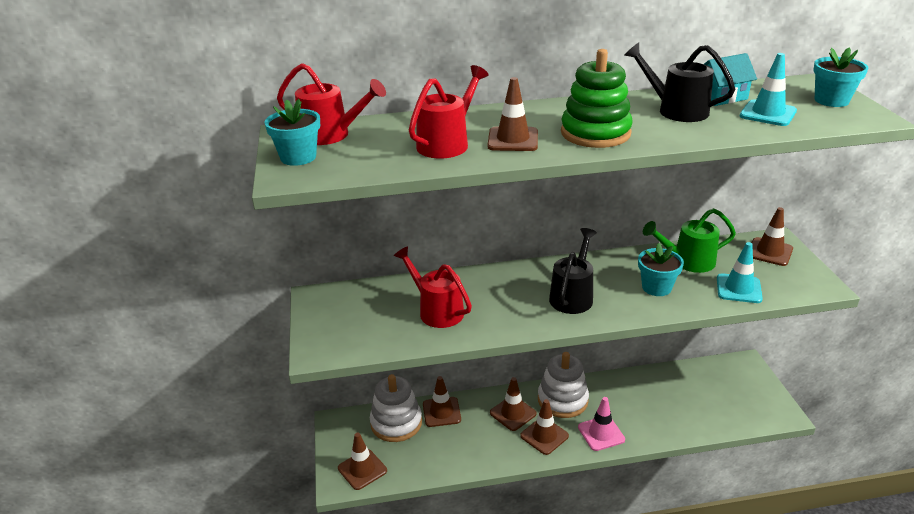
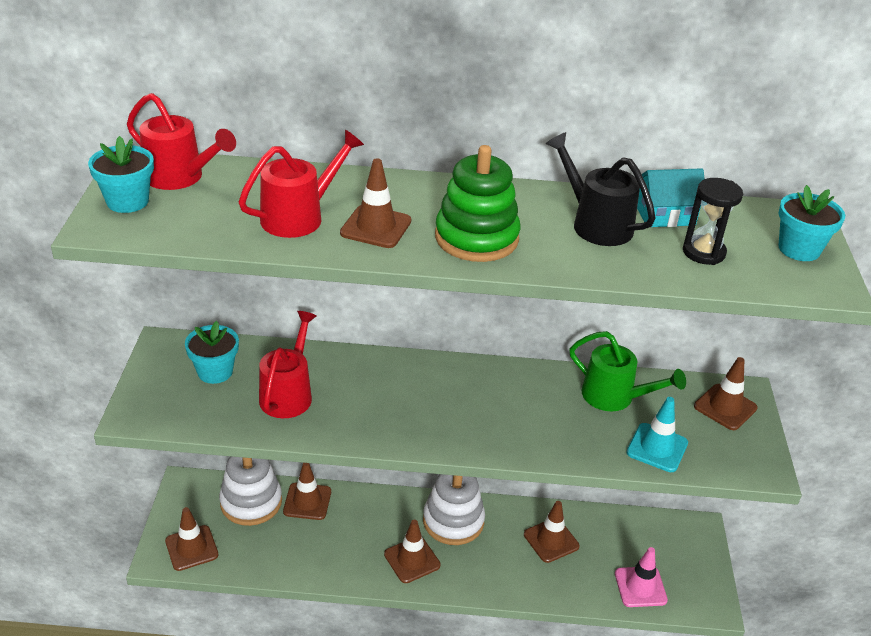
camera: 10 degrees right, 5 degrees up
(436, 310) = (288, 393): red watering can -> red watering can turned 45 degrees clockwise
(513, 413) = (388, 523): brown traffic cone -> brown traffic cone (551, 540)
(573, 295) = (453, 411): black watering can -> none
(601, 433) = (479, 573): pink traffic cone -> pink traffic cone (640, 587)
(656, 287) = (558, 423): turquoise flower pot -> turquoise flower pot (215, 372)
(687, 261) = (615, 397): green watering can -> green watering can turned 150 degrees counterclockwise
(768, 113) = (703, 252): turquoise traffic cone -> black hourglass

